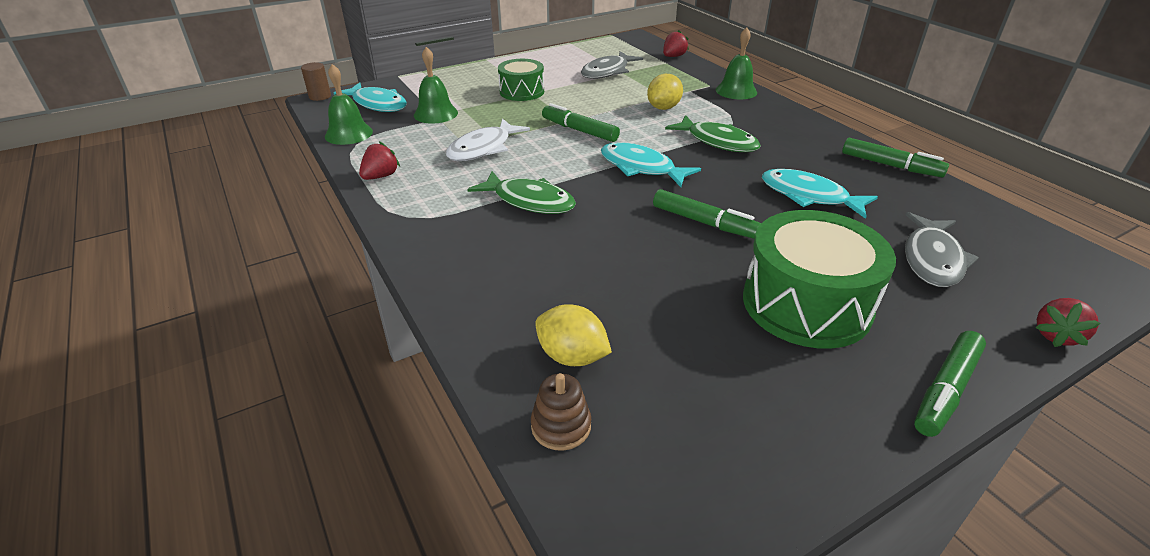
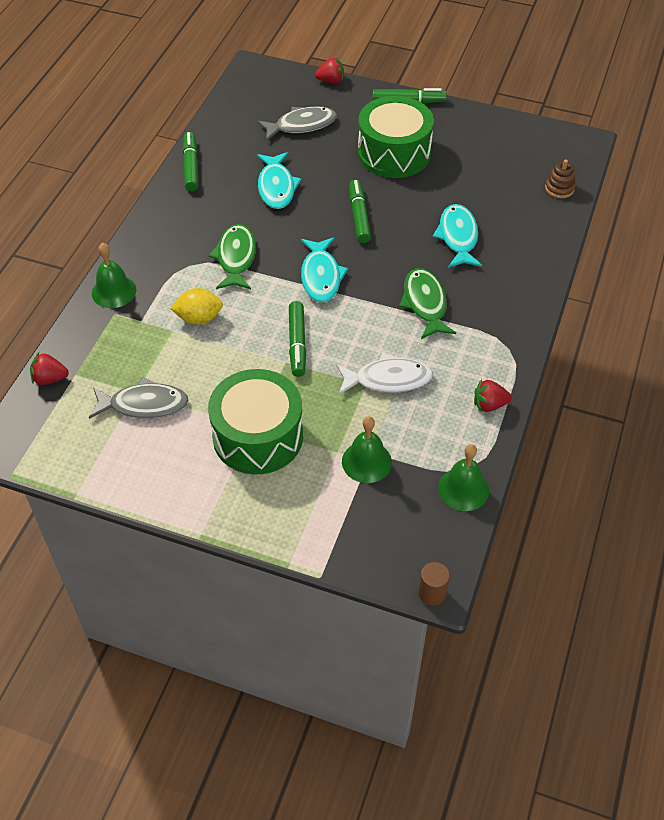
camera: 130 degrees left, 15 degrees up
(377, 104) = (396, 525): turquoise fish -> turquoise fish (458, 237)
(522, 91) = (258, 436): green drum -> green drum, size x1.68
(572, 356) = (522, 206): yellow lemon -> none

